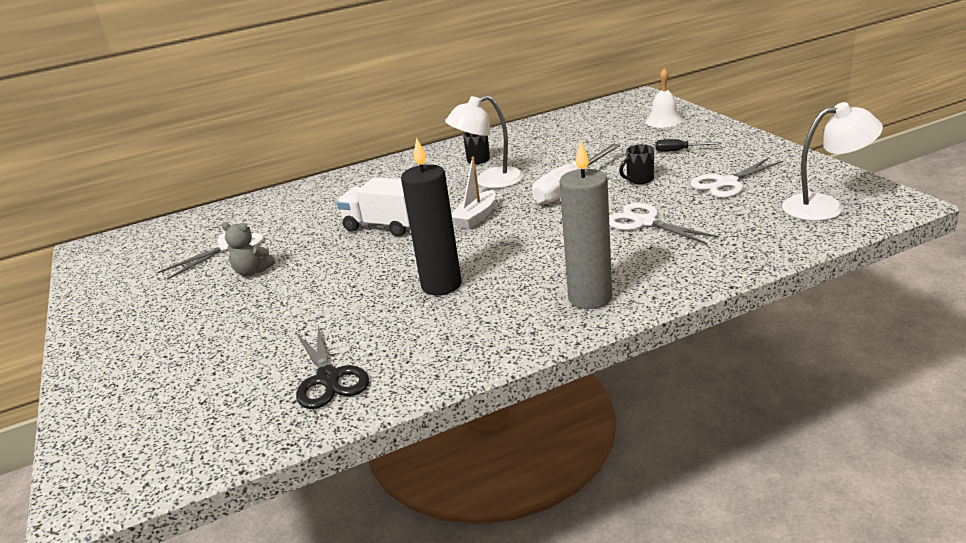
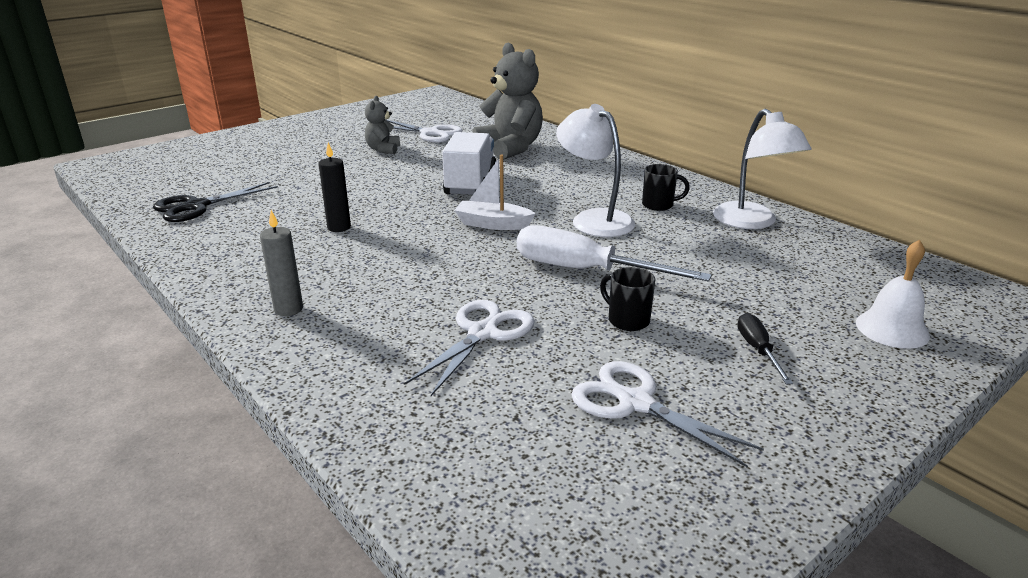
camera: 70 degrees right, 0 degrees up
(313, 208) = (510, 148): none -> grey teddy bear
(441, 285) = (339, 227): black candle -> black candle, size x0.55
(590, 298) = (288, 309): grey candle -> grey candle, size x0.55
(825, 206) = (555, 522): white lamp -> white lamp (751, 222)

